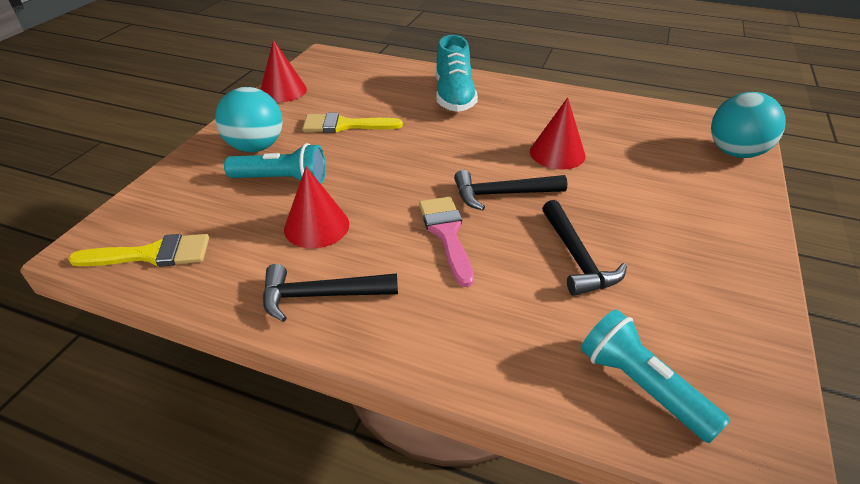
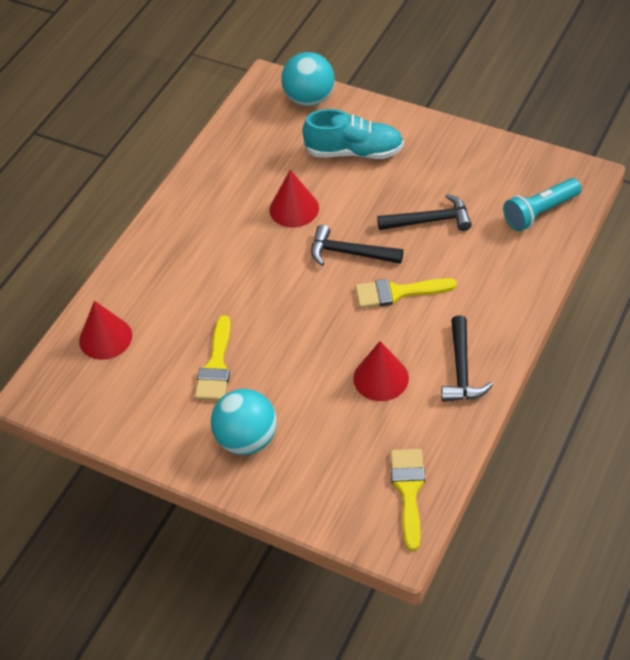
camera: 80 degrees left, 10 degrees up
(282, 180) = (309, 410): turquoise flashlight -> none
(283, 91) = (124, 429): red cone -> red cone (105, 338)
(446, 233) = (397, 292): pink brush -> yellow brush
(454, 96) = (172, 272): turquoise shoe -> turquoise shoe (354, 152)
(502, 194) = (349, 253): black hammer -> black hammer turned 105 degrees clockwise

